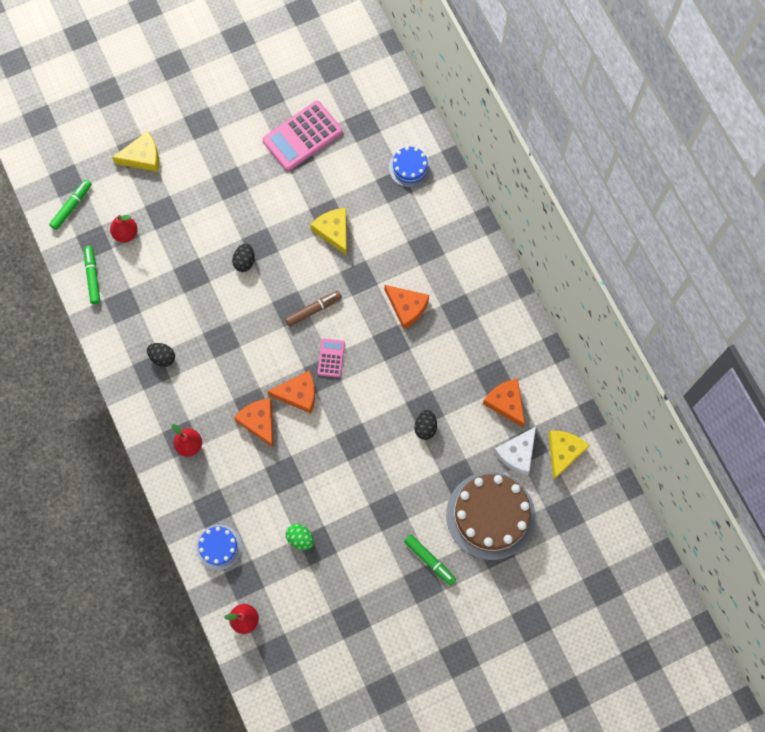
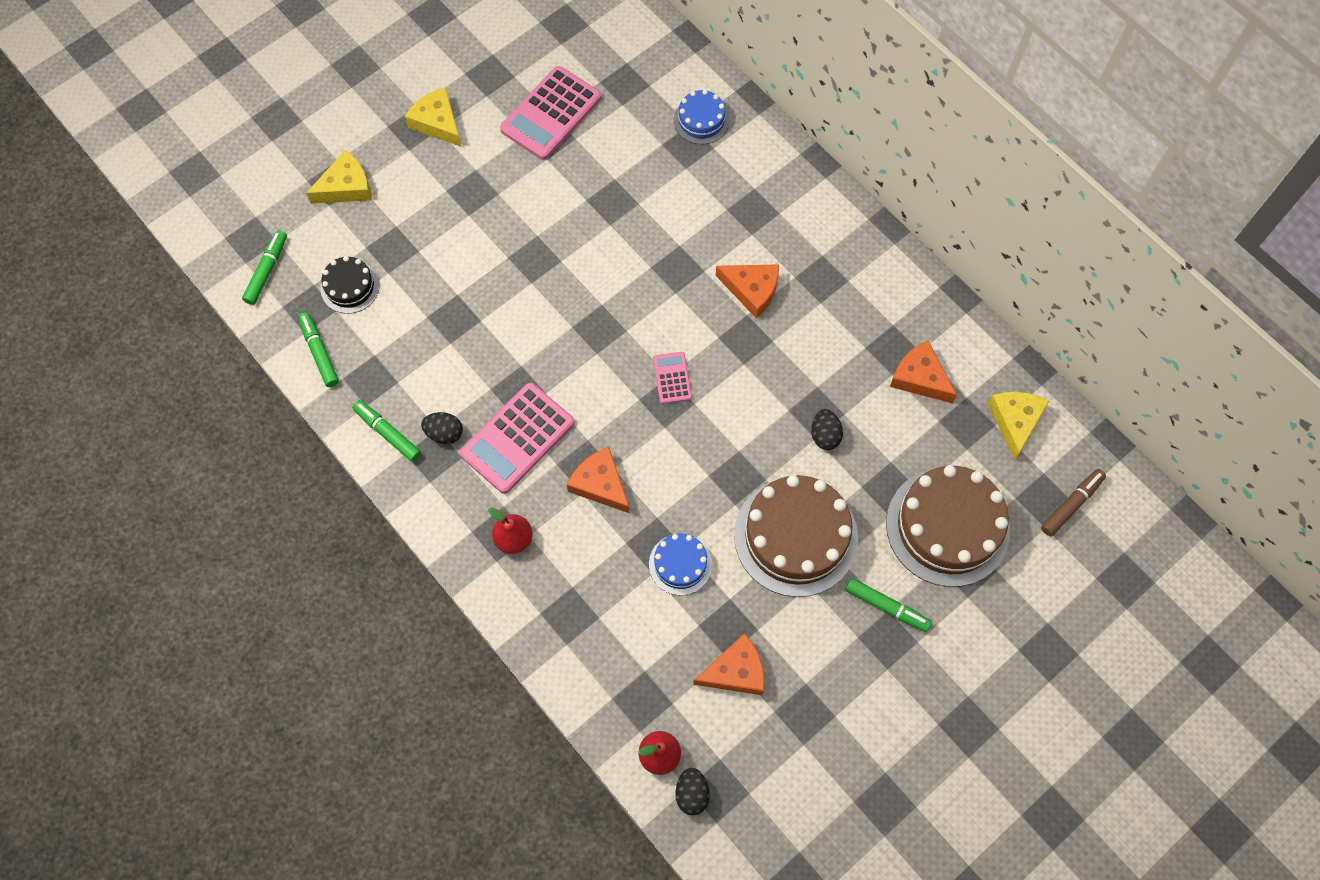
camera: 15 degrees left, 5 degrees down
(124, 347) = (388, 433): none -> green marker
(126, 233) = (350, 287): red pear -> black cake
(211, 374) = (517, 438): none -> pink calculator
(219, 547) = (594, 665): blue cake -> blue cake (680, 564)
(244, 261) = (520, 284): black egg -> black egg (692, 794)
(298, 394) = (642, 435): orange cheese -> orange cheese (735, 671)
(300, 538) = (702, 624): green egg -> none
(313, 310) = (630, 323): brown marker -> brown marker (1071, 504)
(333, 231) = (627, 219): yellow cheese -> yellow cheese (437, 122)
(382, 494) = (795, 536): none -> brown cake
(517, 453) = (956, 438): white cheese -> none

